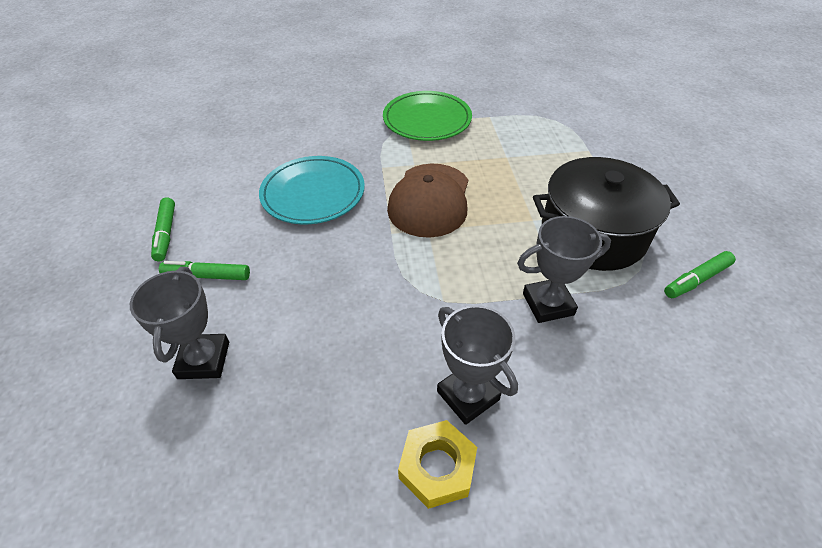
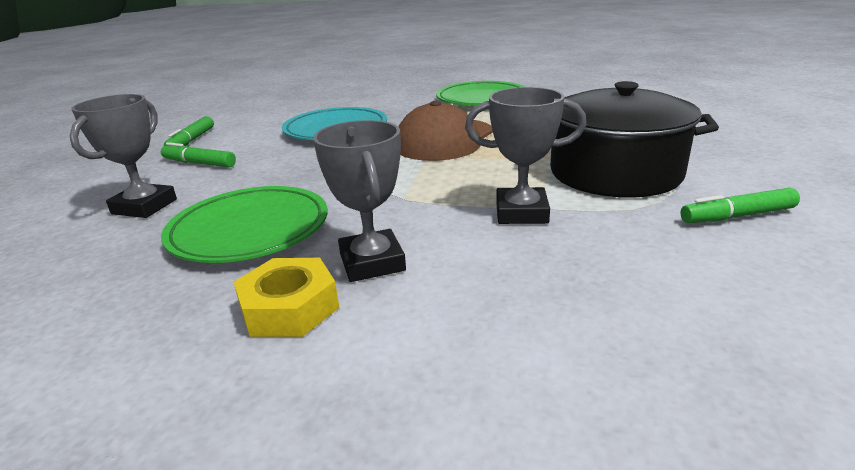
camera: 20 degrees right, 20 degrees down
(336, 374) = (249, 230): none -> green plate

